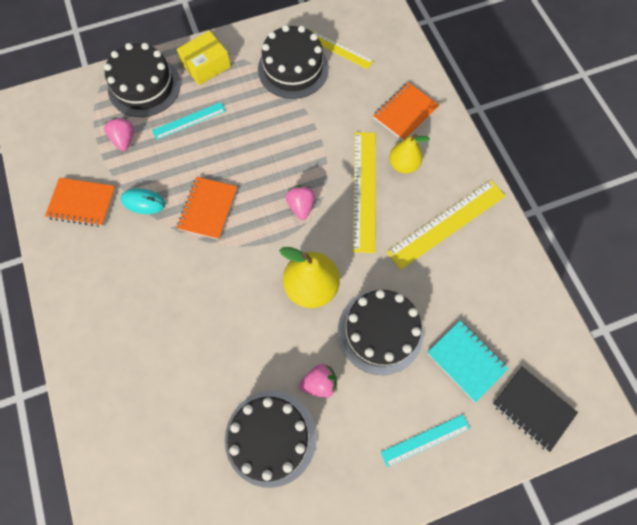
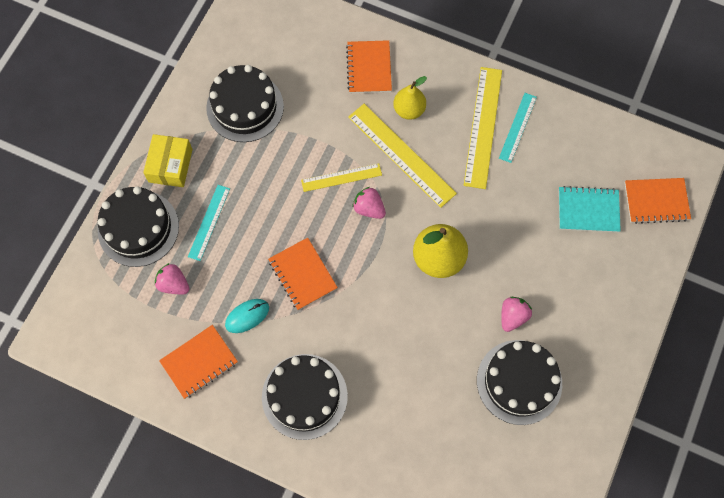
camera: 45 degrees left, 0 degrees up
(340, 50) = (265, 59): yellow ruler -> yellow ruler (341, 177)
(380, 331) = (516, 244): black cake -> black cake (304, 396)
(425, 440) = (614, 285): turquoise ruler -> turquoise ruler (518, 127)
(532, 408) = (656, 201): black notebook -> orange notebook

